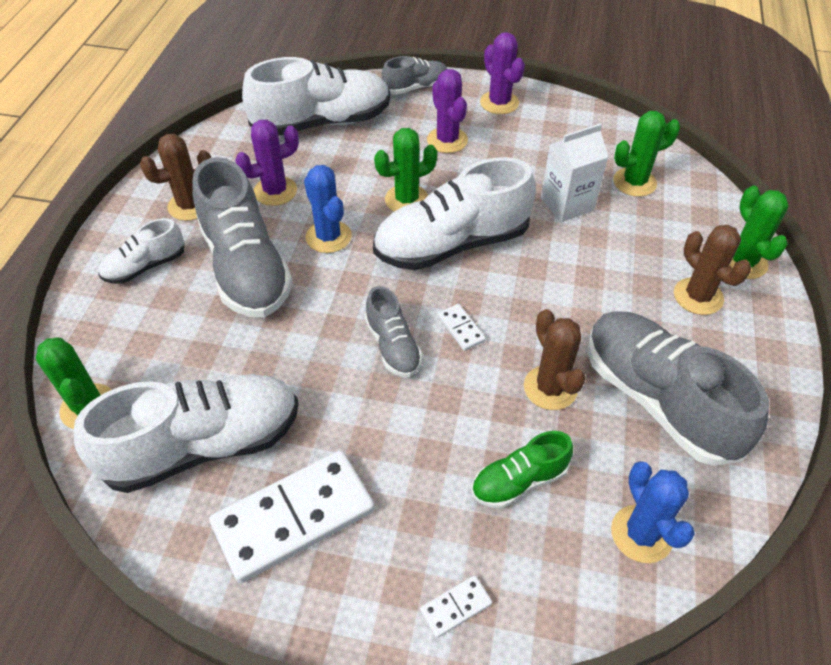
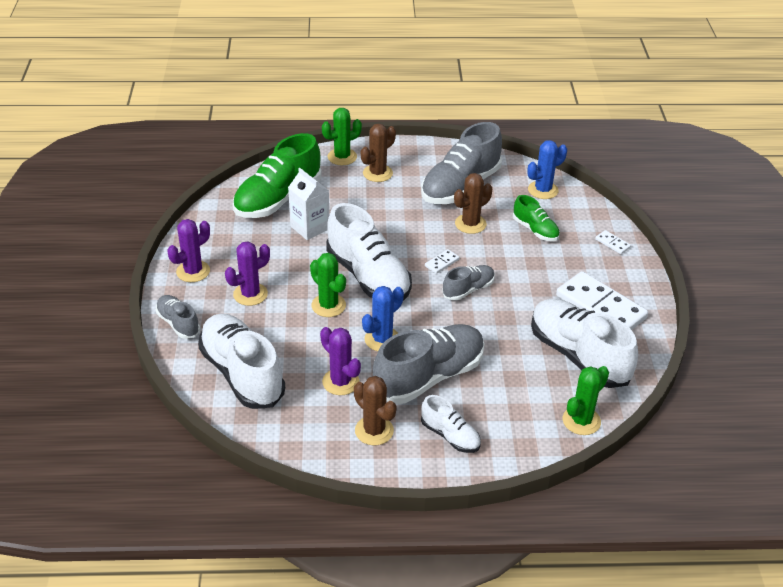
camera: 105 degrees left, 10 degrees down
(634, 182) = (278, 199): green cactus -> green shoe

